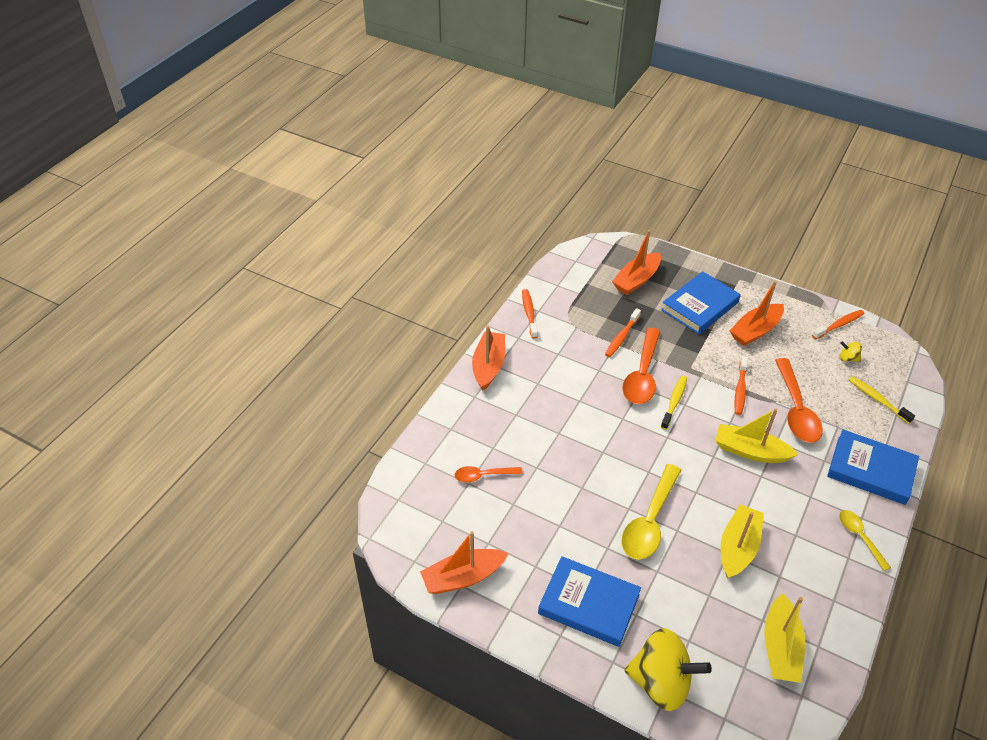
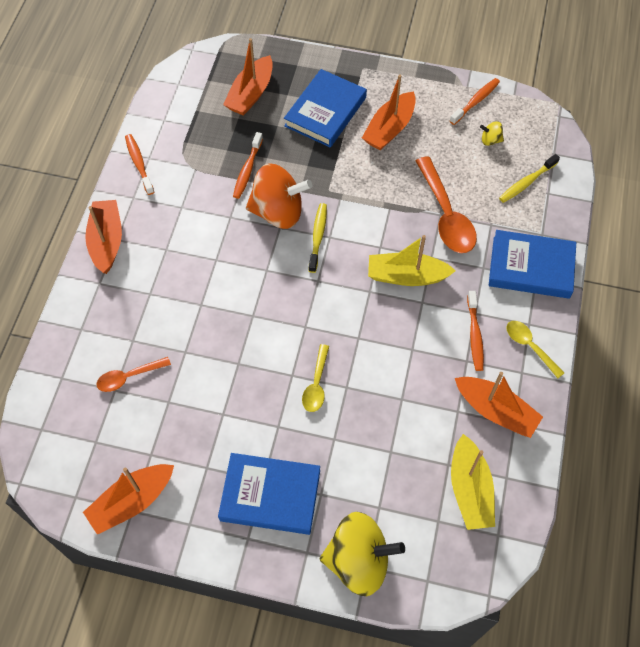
camera: 15 degrees left, 15 degrees up
(642, 375) = (278, 212): orange spoon -> orange spinning top
(650, 521) = (316, 384): yellow spoon -> yellow spoon, size x0.56
(738, 547) = (411, 390): yellow boat -> none
(740, 390) = (385, 205): orange toothbrush -> orange toothbrush (474, 335)
(817, 585) = (495, 411): none -> orange boat
(877, 399) = (526, 182): yellow toothbrush -> yellow toothbrush turned 75 degrees counterclockwise

